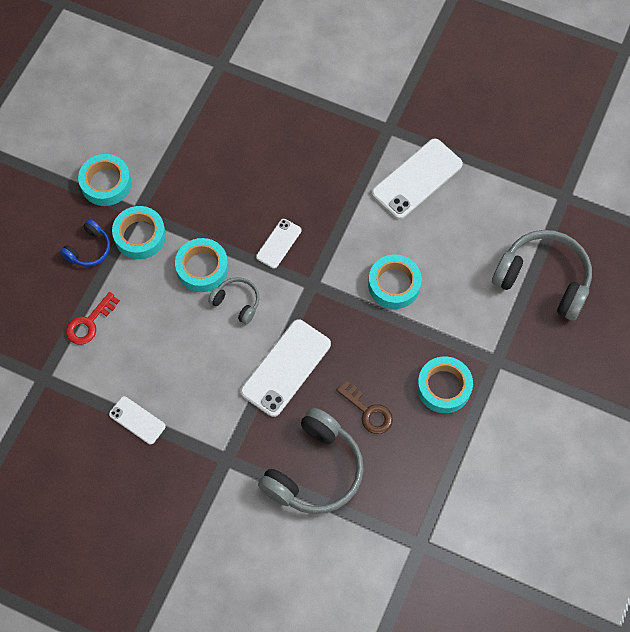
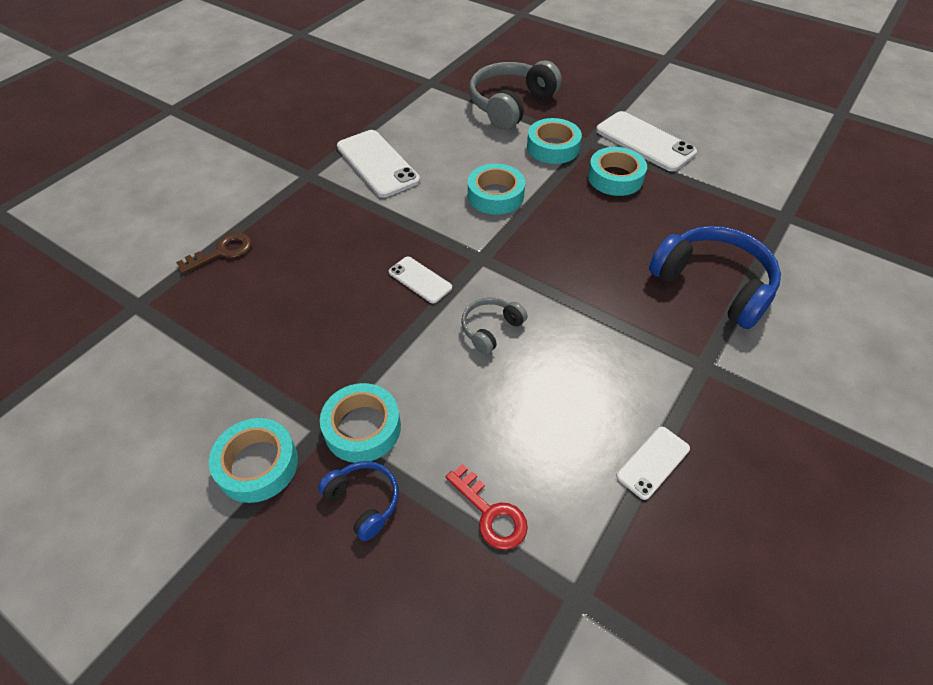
camera: 80 degrees left, 15 degrees down
(202, 268) = (433, 359): turquoise tape -> turquoise tape (553, 147)
(286, 368) = (584, 293): white phone -> white phone (644, 141)
(314, 471) = (713, 285): grey headphones -> blue headphones
(368, 411) = (641, 233): brown key -> brown key (222, 252)

